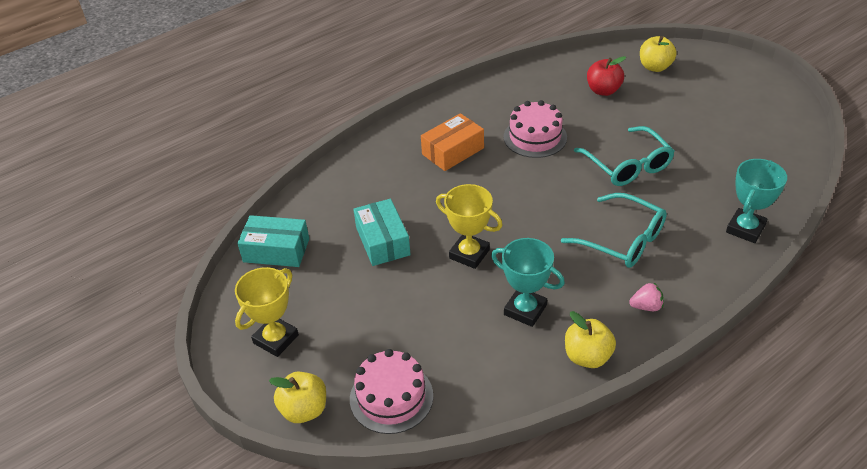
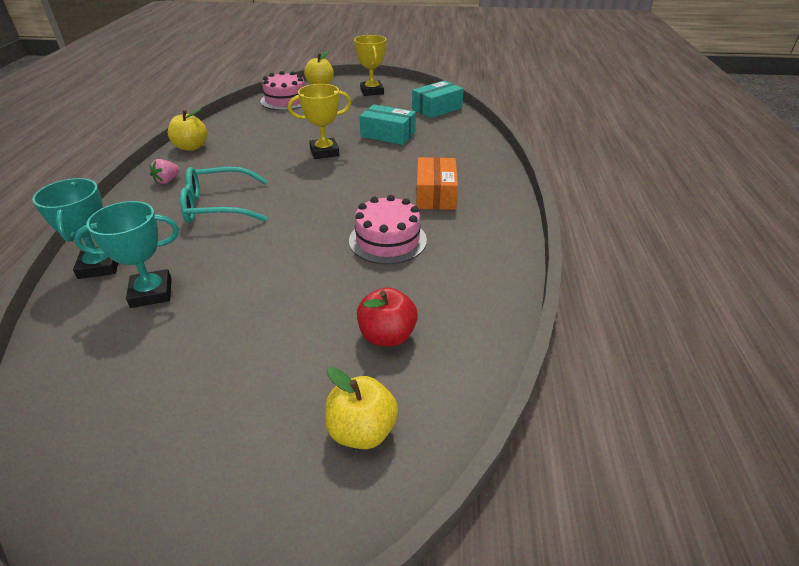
camera: 130 degrees right, 5 degrees down
(525, 310) = (253, 147): turquoise trophy -> turquoise trophy (151, 293)
(627, 165) = (267, 263): turquoise glasses -> none

